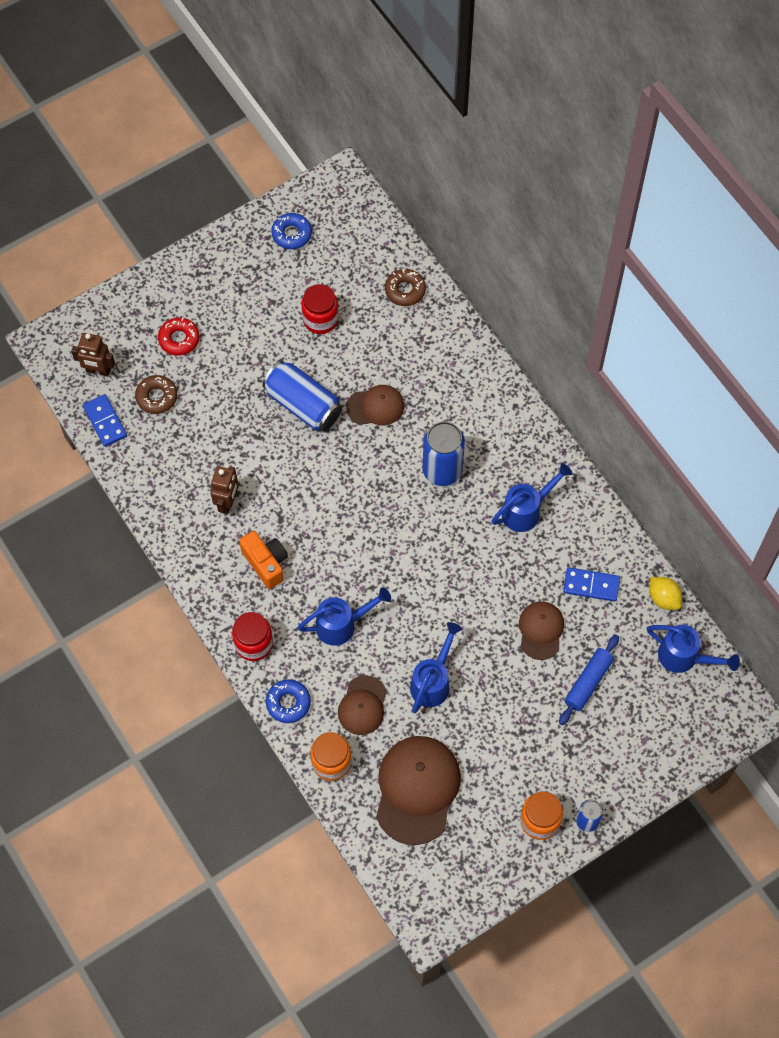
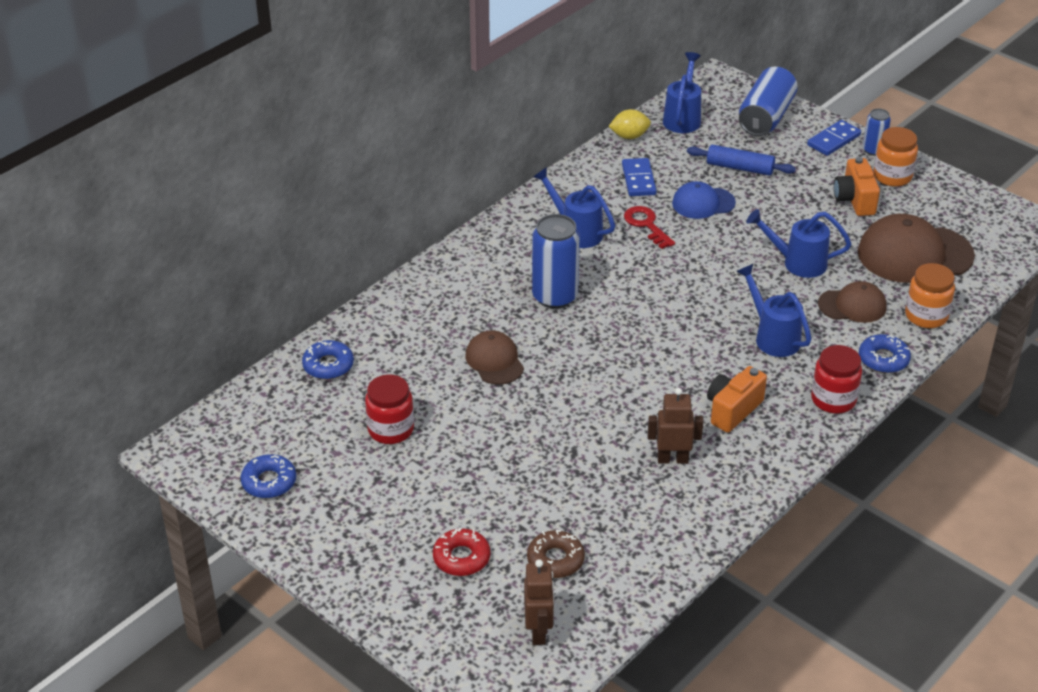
camera: 105 degrees left, 25 degrees down
(105, 421) = (612, 604): blue domino -> blue domino (833, 140)
(303, 405) = (515, 421): blue can -> blue can (766, 117)
(405, 290) = (328, 365): brown donut -> blue donut
(511, 769) = (854, 200): none -> orange camera
(520, 571) = (646, 225): none -> red key
(541, 630) = (703, 203): brown cap -> blue cap
(663, 598) = (629, 136): yellow lemon -> yellow lemon turned 45 degrees clockwise

